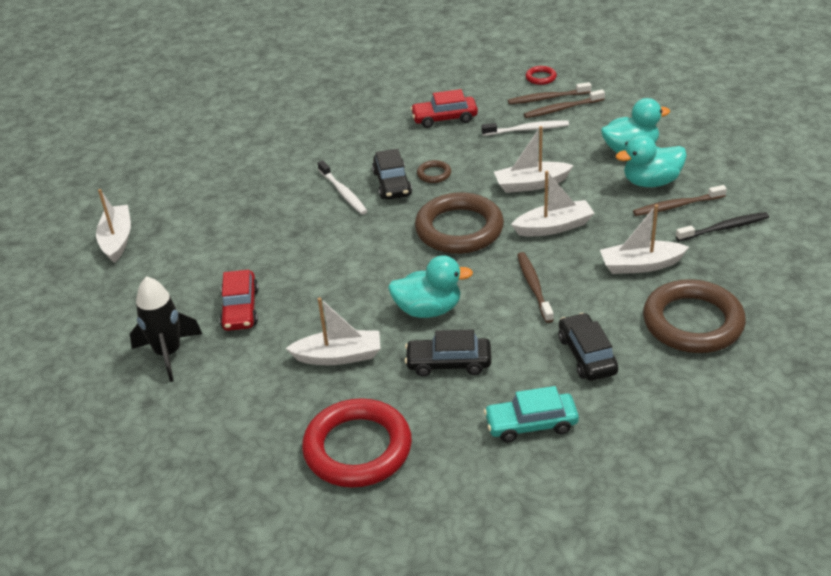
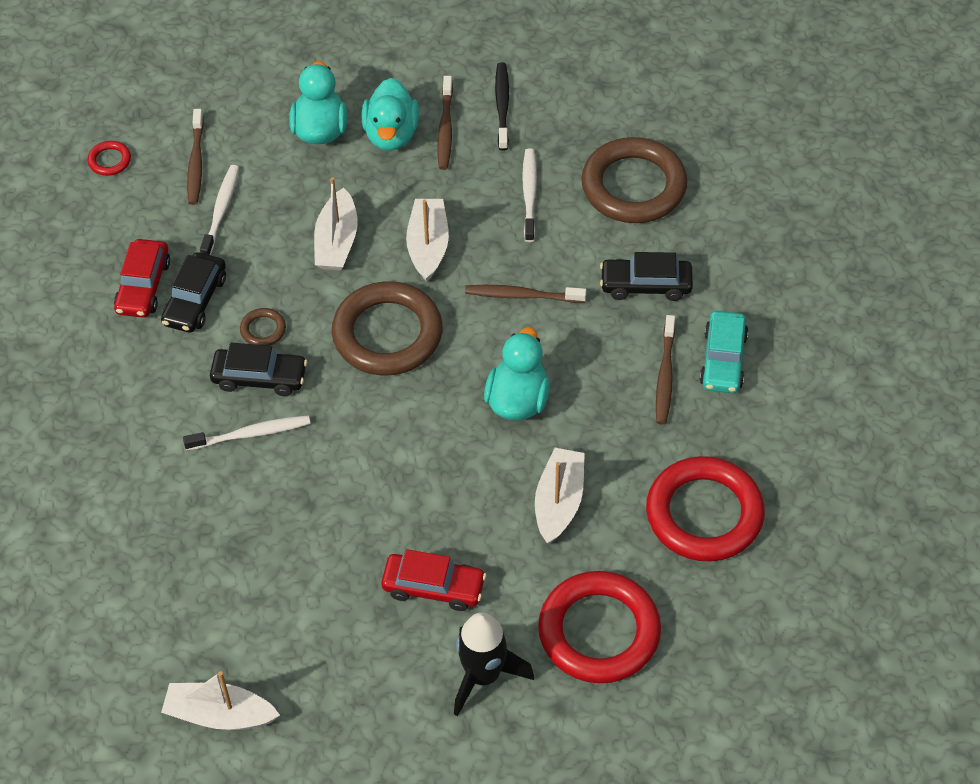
camera: 75 degrees left, 15 degrees up
(221, 408) = (599, 631): none -> red ring
(449, 363) = (610, 404): black car -> black car (195, 300)
(547, 98) = (163, 169): brown toothbrush -> brown toothbrush (665, 375)
(641, 265) = (529, 194): white boat -> white toothbrush

